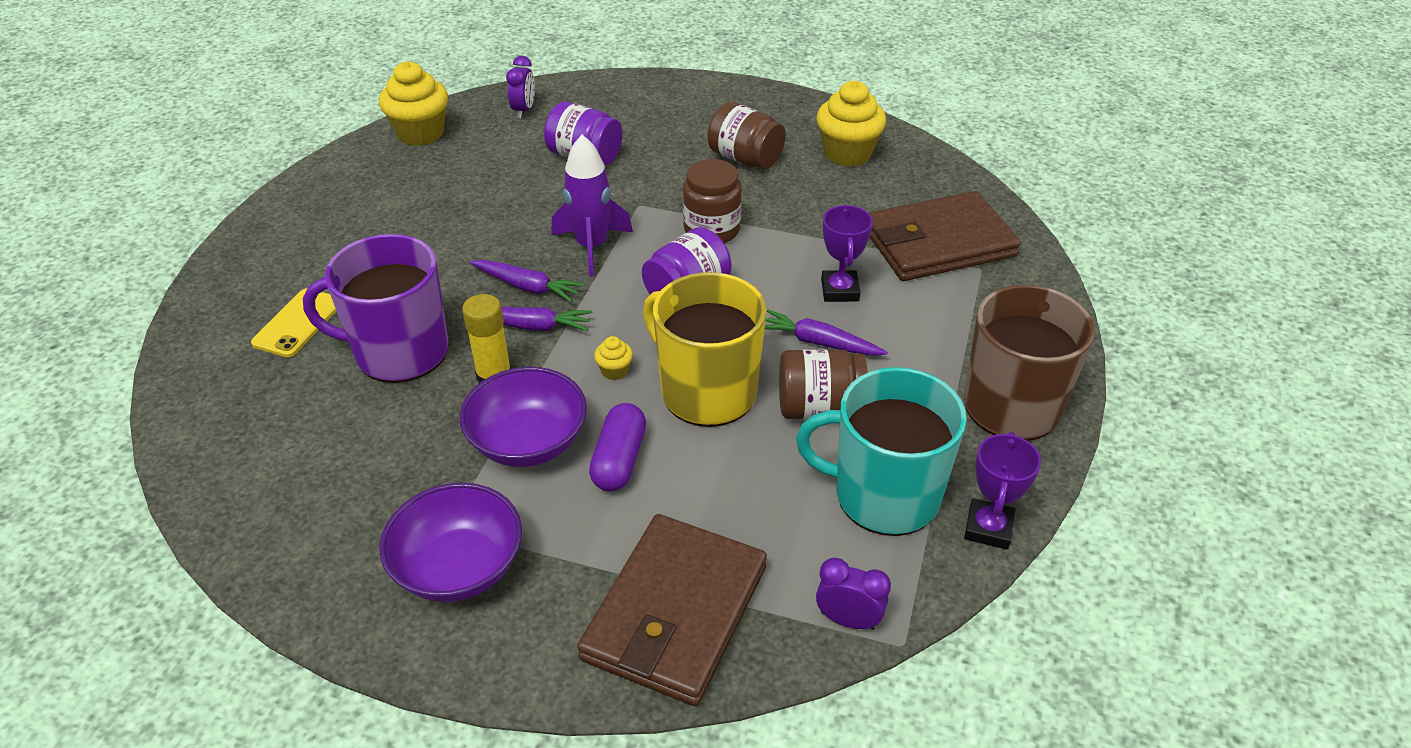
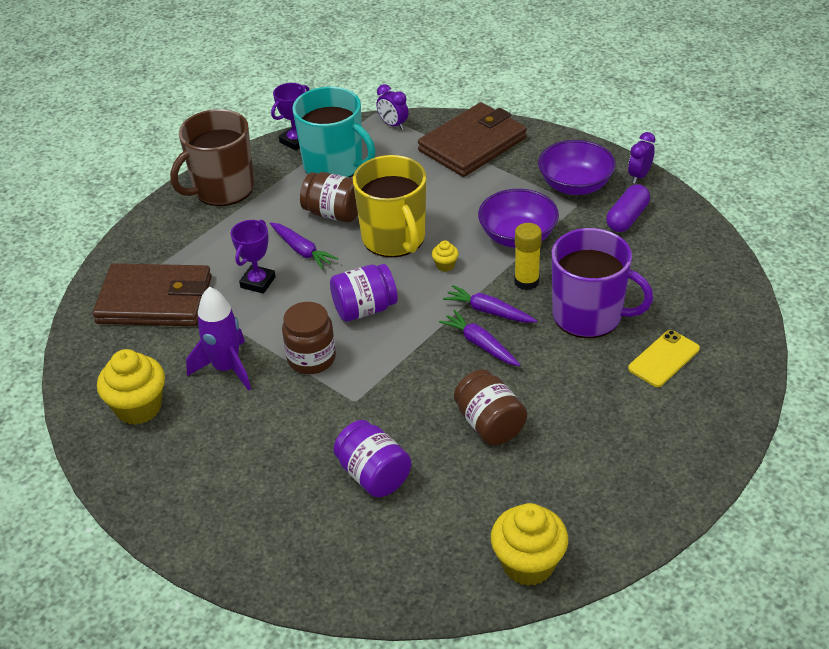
camera: 155 degrees left, 0 degrees up
(524, 110) = (406, 568): purple clock -> purple clock (639, 176)
(592, 247) = (415, 368): purple rocket -> purple rocket (226, 368)
(619, 460) = (467, 214): purple capsule -> purple capsule (627, 218)
(745, 159) = (230, 428): brown jar -> brown jar (489, 424)

